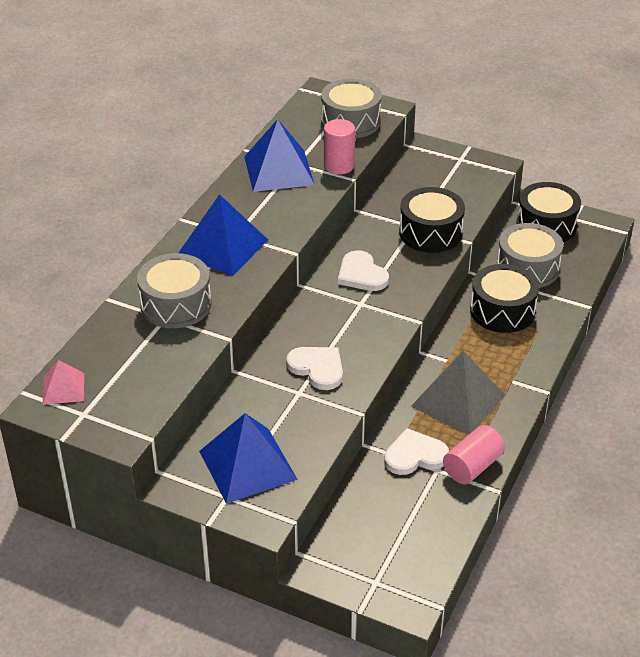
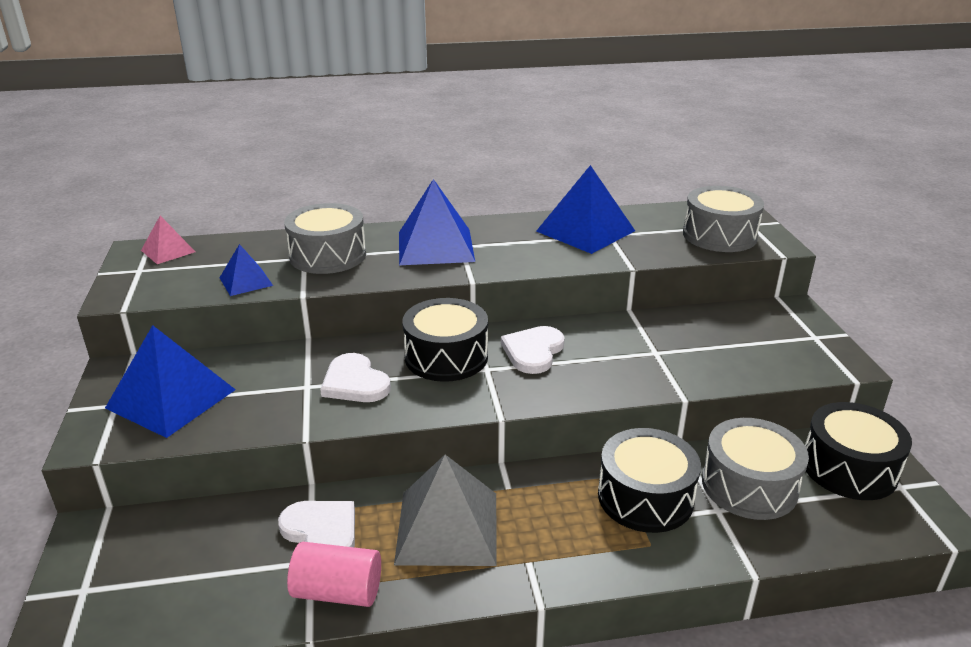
camera: 55 degrees right, 10 degrees down
(173, 360) = (246, 281): none -> blue pyramid
(317, 368) = (355, 382): white heart -> white heart turned 135 degrees clockwise
(339, 166) = (640, 254): pink cylinder -> none
(430, 233) = (660, 367): black drum -> black drum (446, 357)

